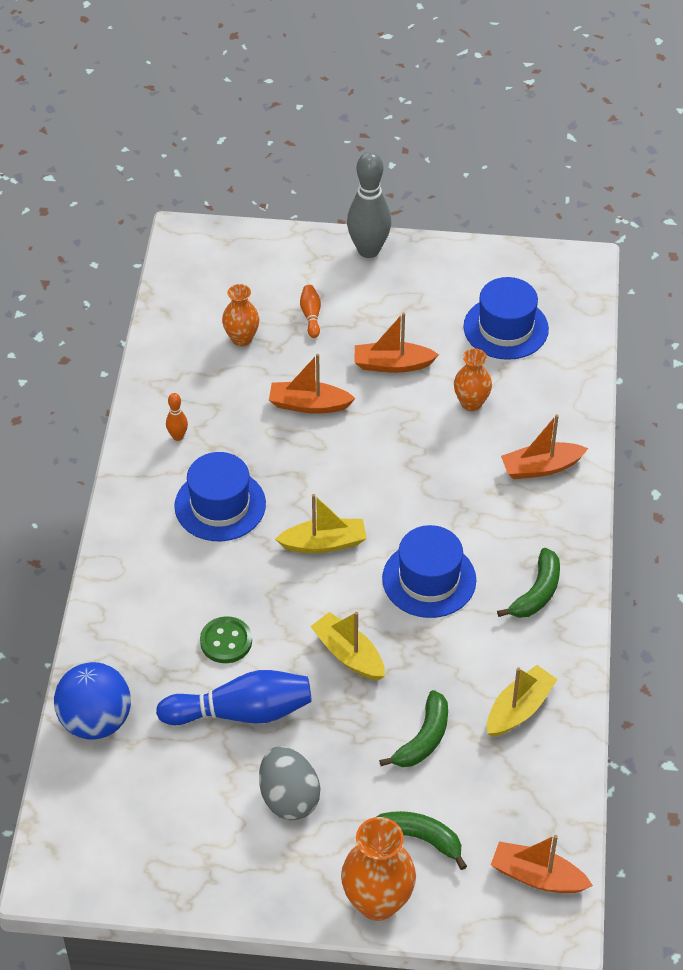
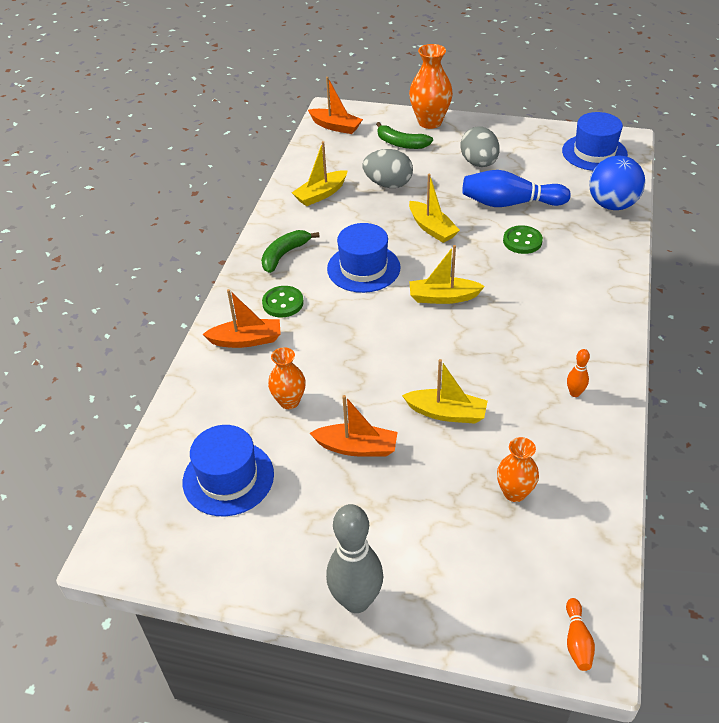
camera: 170 degrees left, 5 degrees down
(220, 505) = (531, 331): blue hat -> blue hat (594, 153)
(309, 405) = (446, 413): orange boat -> yellow boat
(311, 316) = (436, 514): orange bowling pin -> orange bowling pin (577, 641)
(423, 739) = (388, 184): green banana -> grey egg
(515, 519) = (283, 303): none -> green button

